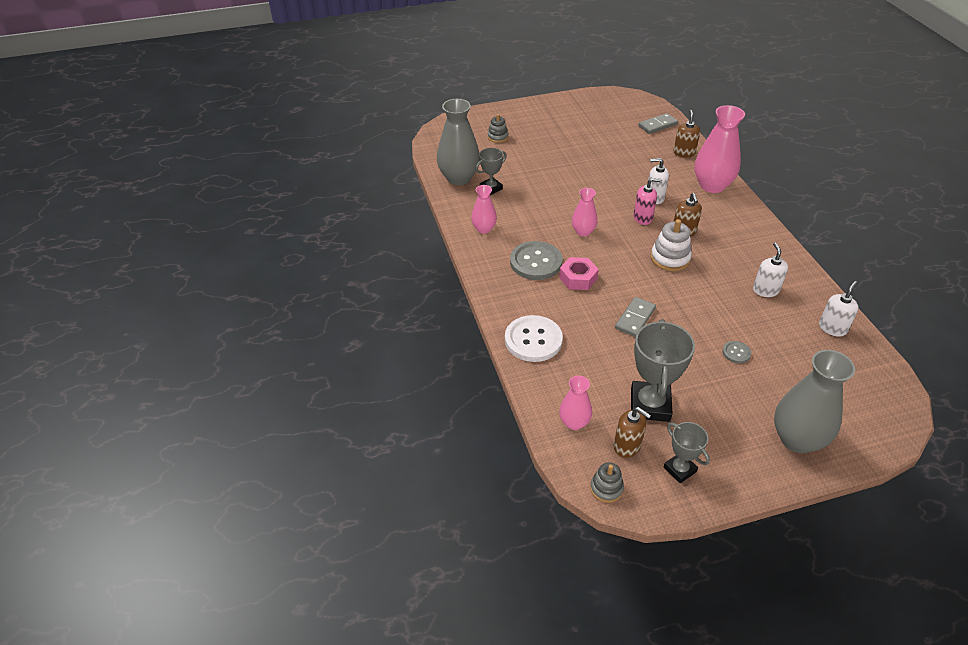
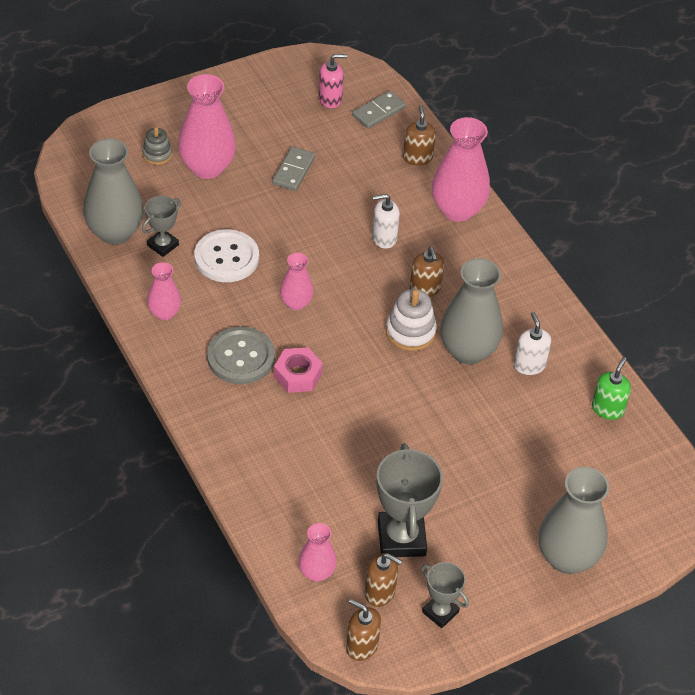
camera: 15 degrees left, 5 degrees up
(531, 147) = (207, 167): none -> pink vase
(533, 340) = (253, 470): white button -> white button (226, 258)
(606, 488) = (361, 646): grey stacking toy -> brown soap dispenser
(635, 318) = (374, 425): grey domino -> grey domino (293, 171)
(643, 218) = (371, 272): pink soap dispenser -> pink soap dispenser (330, 99)
(715, 275) = (468, 351): none -> grey vase
(736, 353) = (497, 457): grey button -> none
(832, 328) = (607, 409): white soap dispenser -> green soap dispenser

